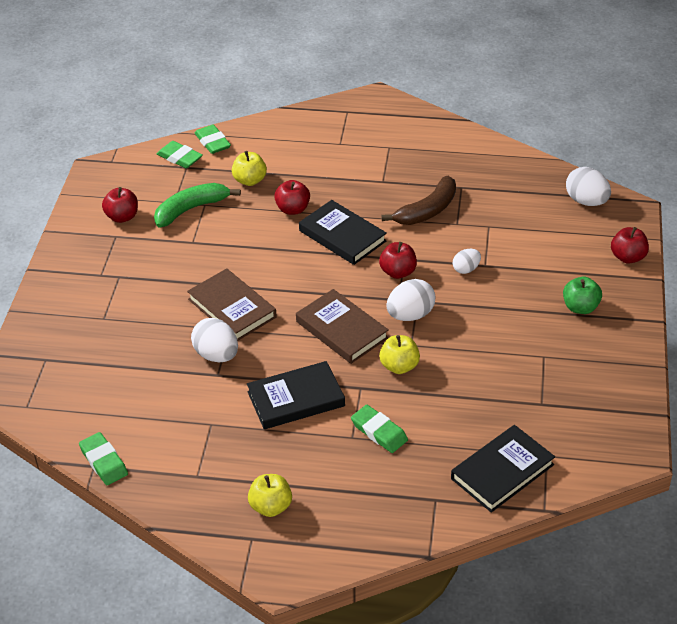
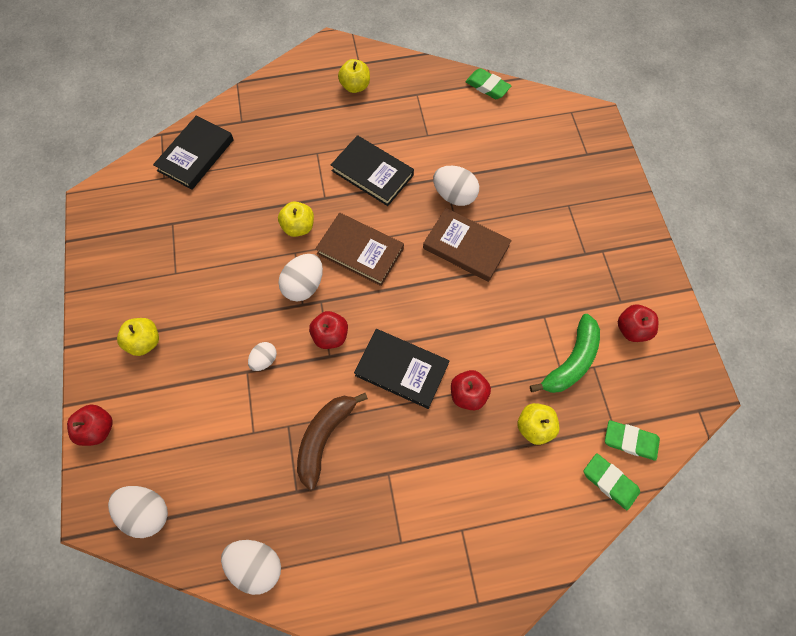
camera: 160 degrees right, 25 degrees up
(296, 399) = (372, 173): black book -> black book turned 75 degrees clockwise
(379, 432) = (297, 162): green eraser -> none
(502, 159) = (257, 564): none -> white egg
(580, 307) = (145, 341): green apple -> yellow apple

